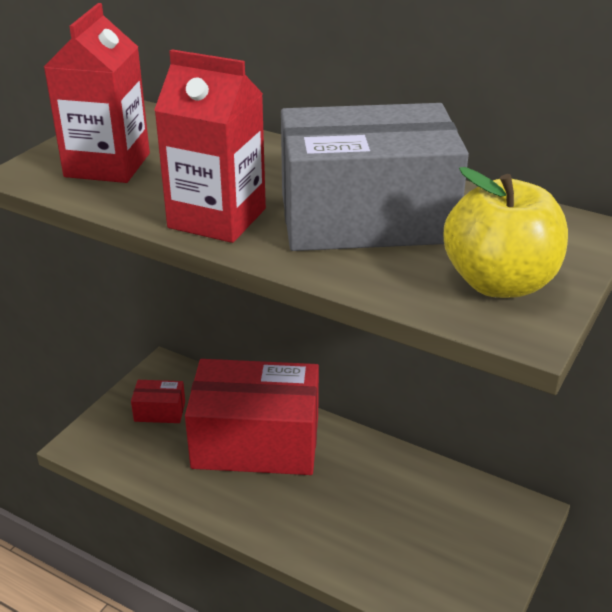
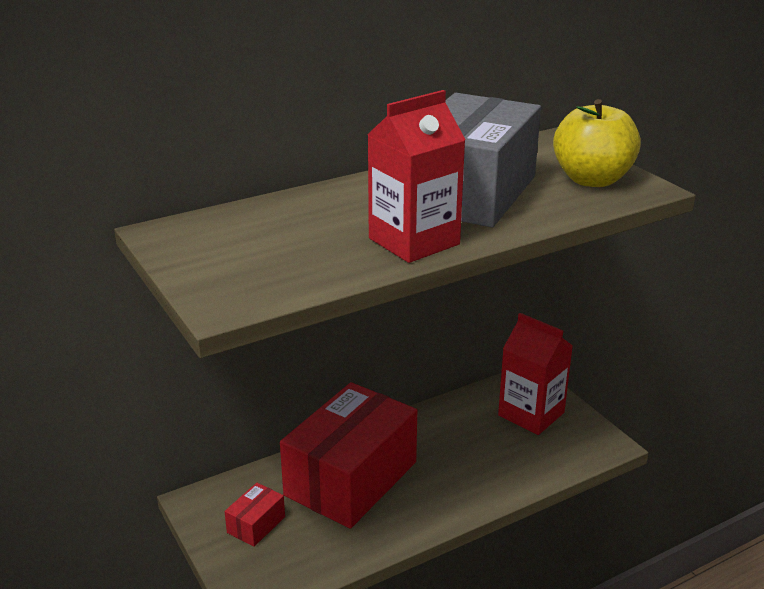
camera: 60 degrees left, 5 degrees down
(107, 165) = (259, 265): red carton -> red carton (531, 414)

